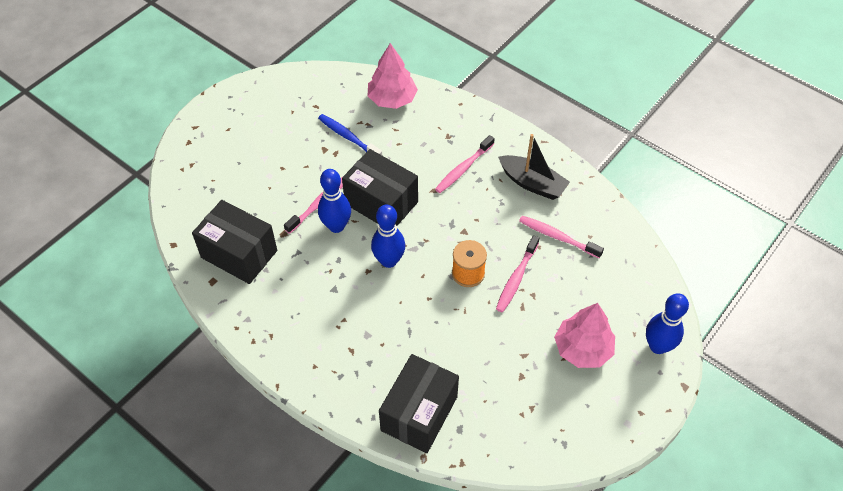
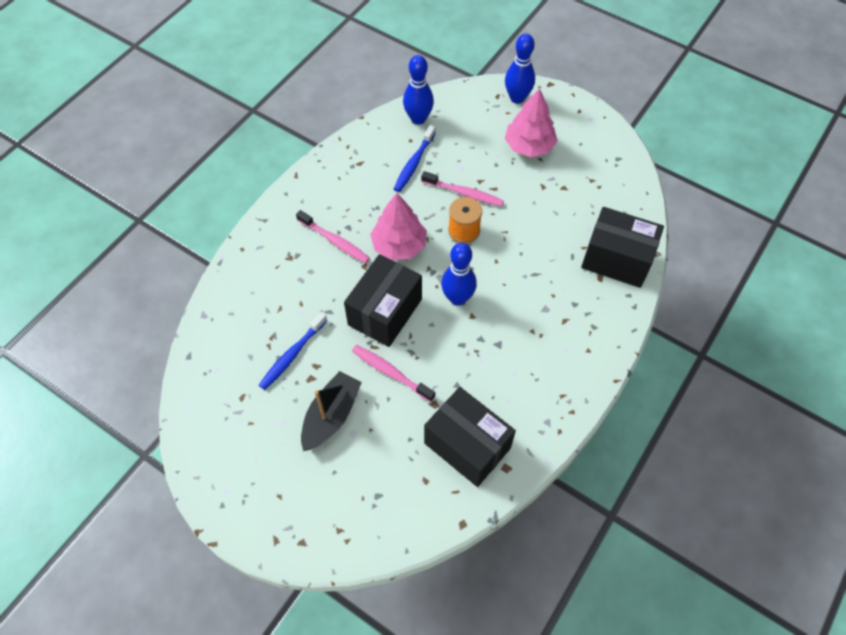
camera: 95 degrees left, 5 degrees up
(239, 254) = (467, 445): black box -> black box turned 75 degrees counterclockwise
(336, 226) = (419, 351): blue bowling pin -> blue bowling pin (418, 119)
(392, 99) = (233, 315): pink tree -> pink tree (399, 245)
(532, 183) = (351, 183): black boat -> black boat (331, 416)
(558, 237) = (414, 163): pink toothbrush -> blue toothbrush

